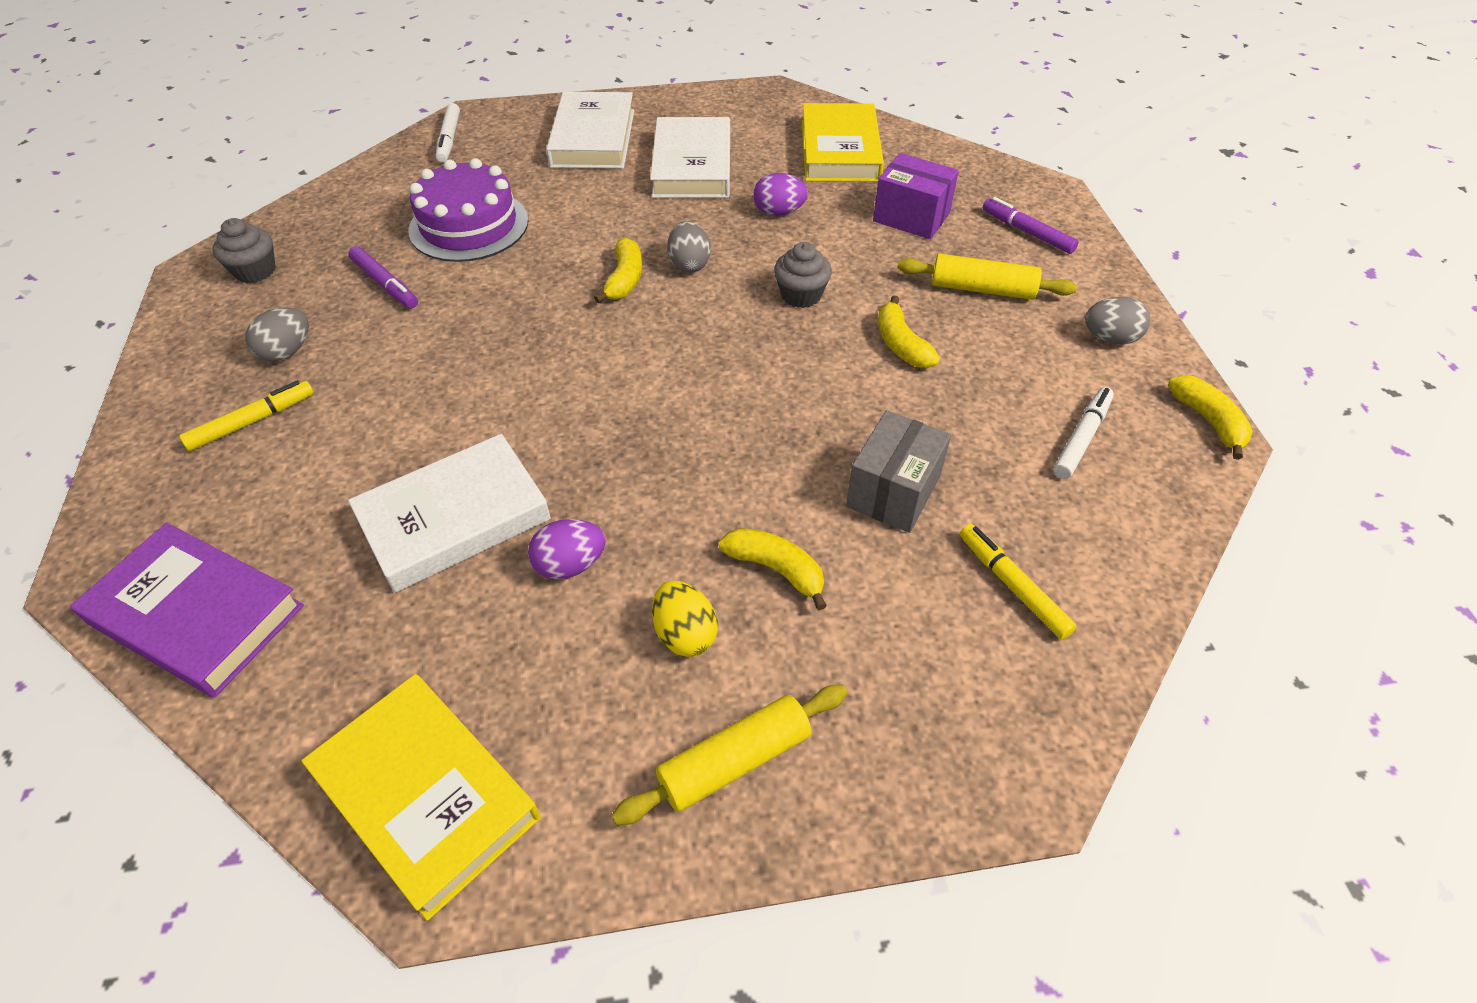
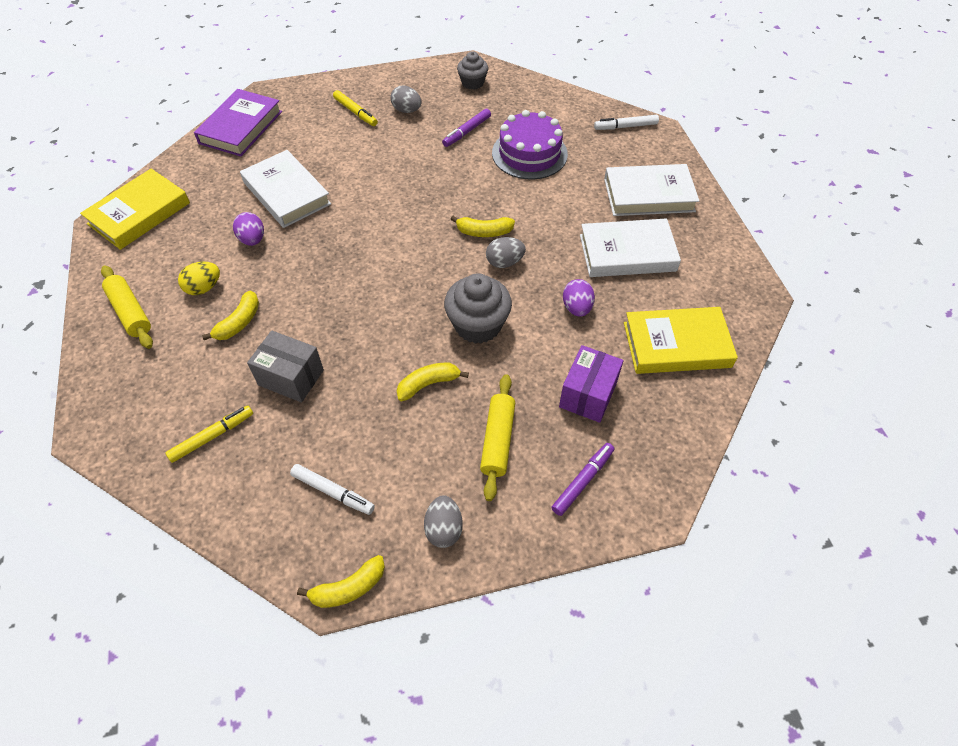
camera: 85 degrees right, 5 degrees up
(801, 295) = (478, 325): grey cupcake -> grey cupcake, size x1.61

